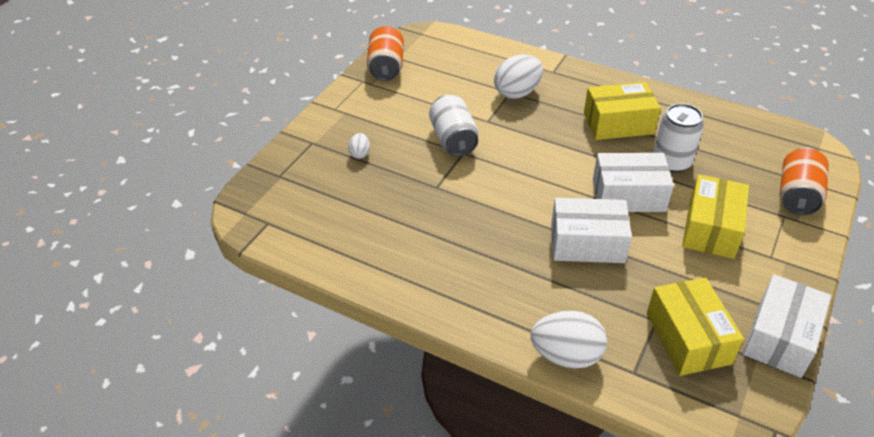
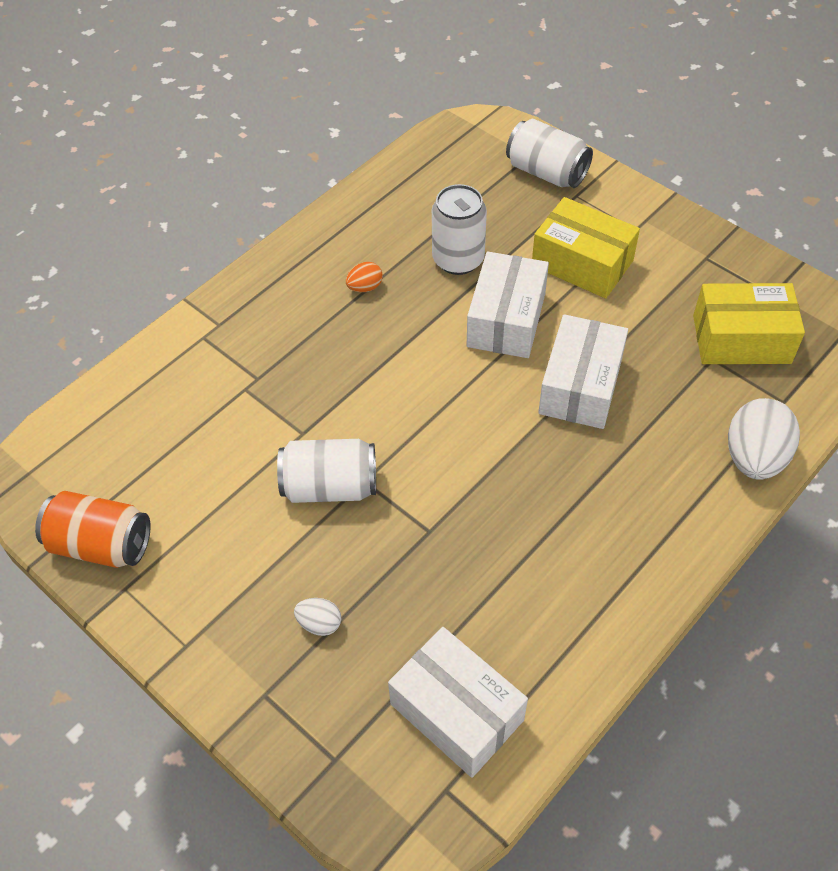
camera: 75 degrees left, 10 degrees up
(517, 92) = (251, 380): white egg -> none
(618, 123) = (365, 287): yellow box -> orange egg
(780, 337) = (748, 264): white box -> white box (457, 712)
(797, 195) = (546, 172): orange can -> white can

